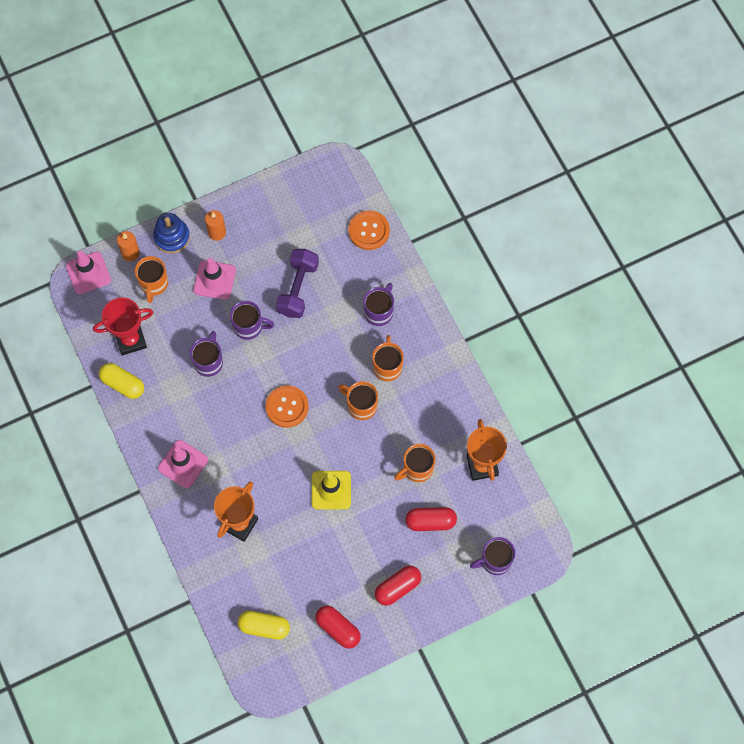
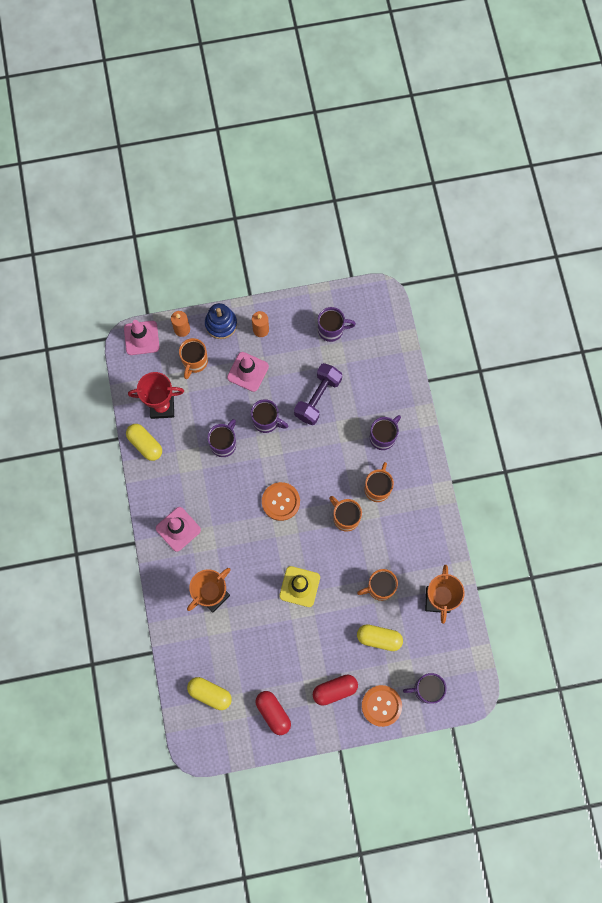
camera: 15 degrees right, 5 degrees up
(294, 214) = (331, 330): none -> purple mug
(369, 231) = (393, 361): orange button -> orange button (381, 705)
(430, 521) = (379, 638): red capsule -> yellow capsule

